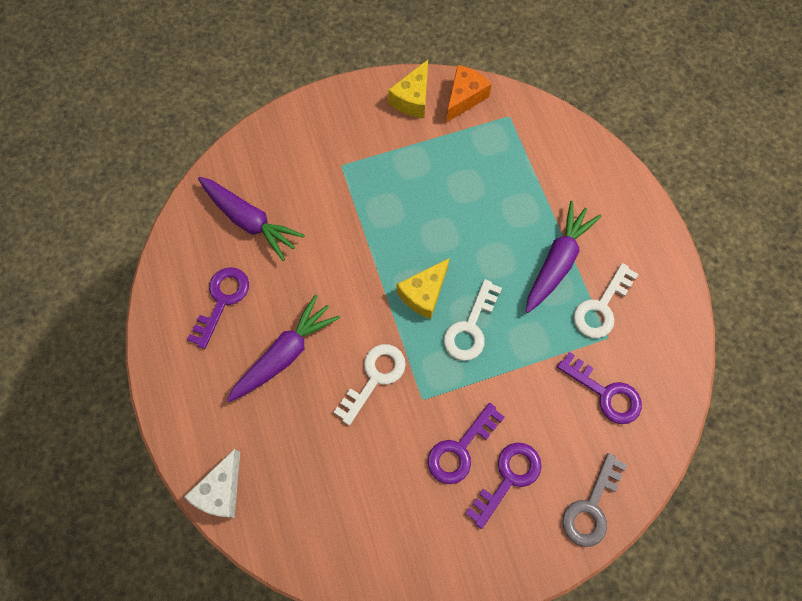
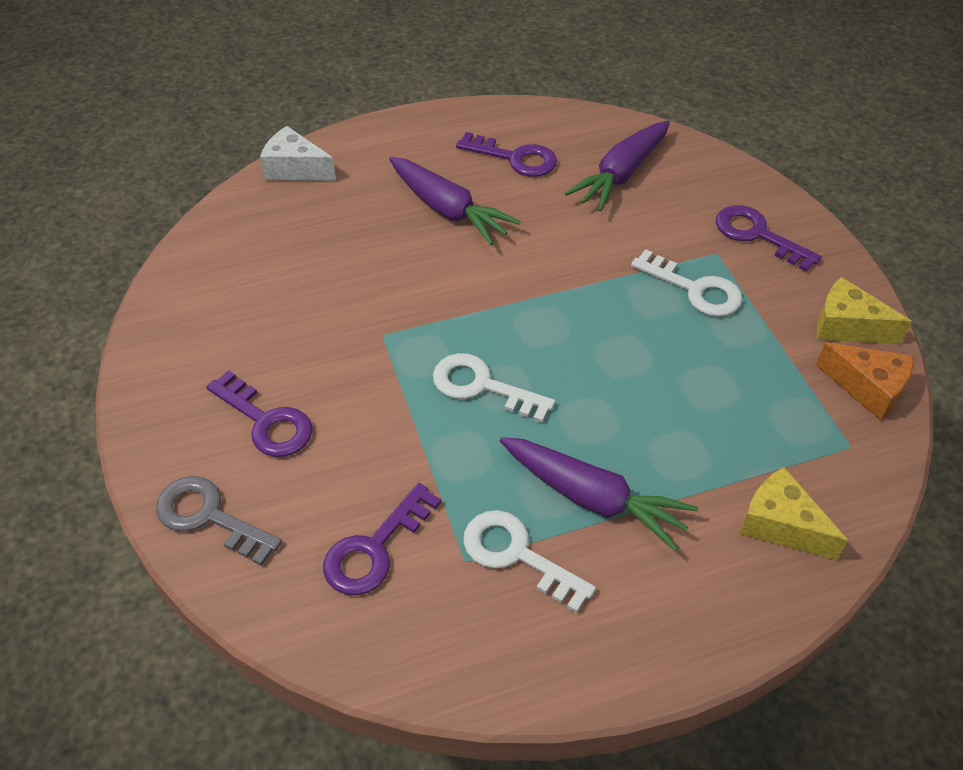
camera: 90 degrees right, 20 degrees down
(374, 377) = (414, 288): white key -> white key (695, 289)
(424, 293) = (531, 337): yellow cheese -> yellow cheese (780, 525)
(460, 449) = (312, 372): purple key -> purple key (757, 235)

